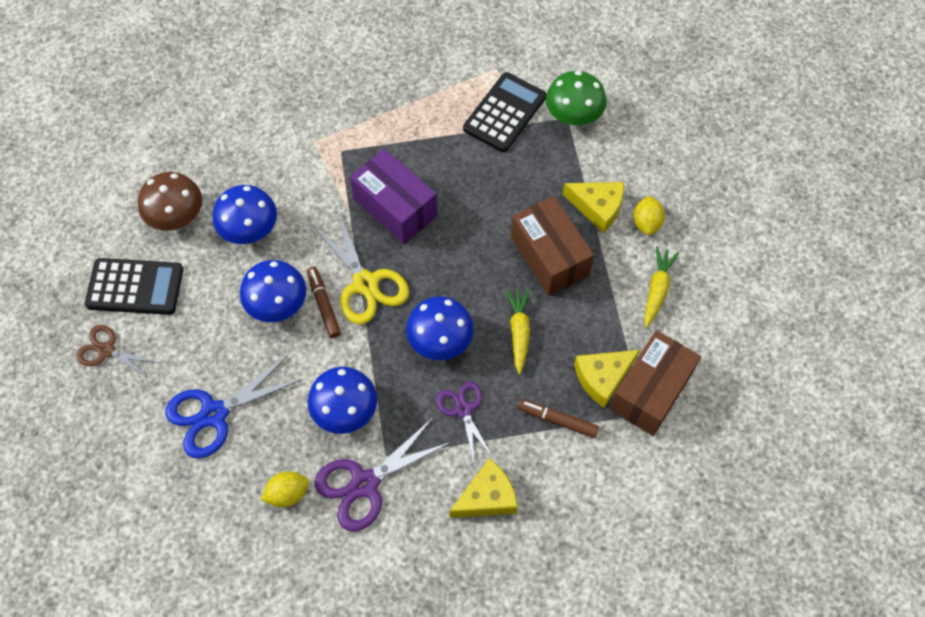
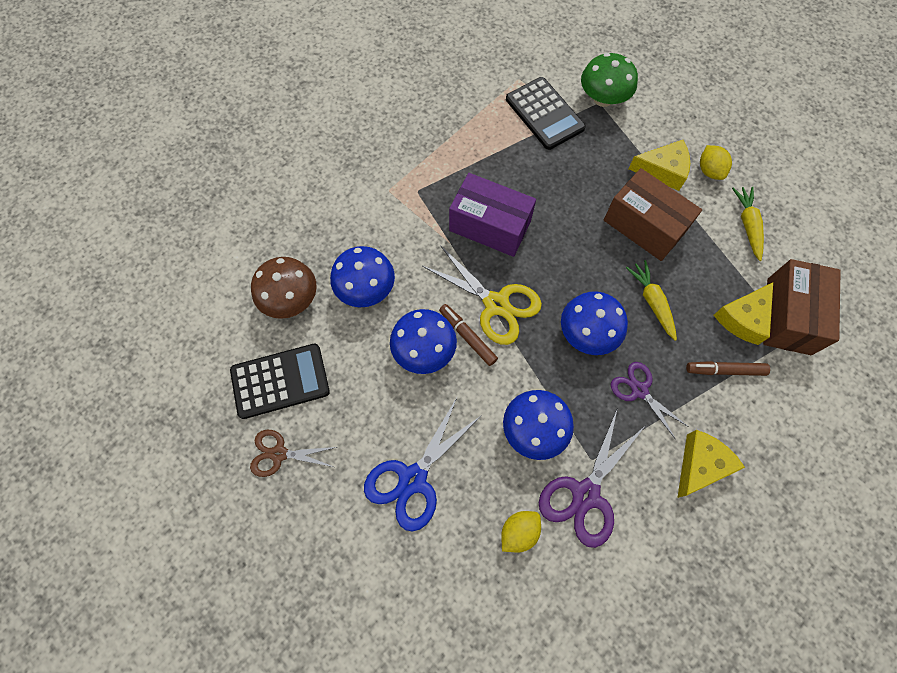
camera: 20 degrees left, 5 degrees up
(504, 113) = (544, 114): black calculator -> black calculator turned 135 degrees clockwise

